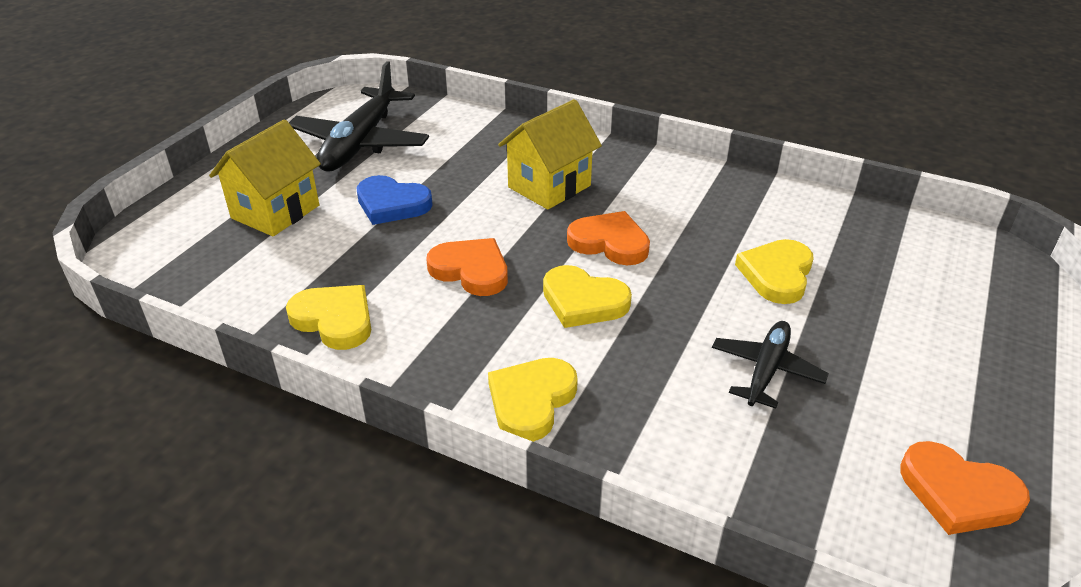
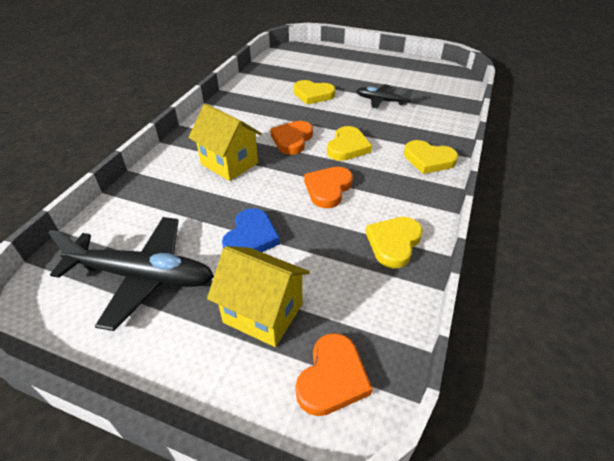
camera: 95 degrees left, 5 degrees up
(958, 493) = (428, 72): orange heart -> orange heart (332, 378)

